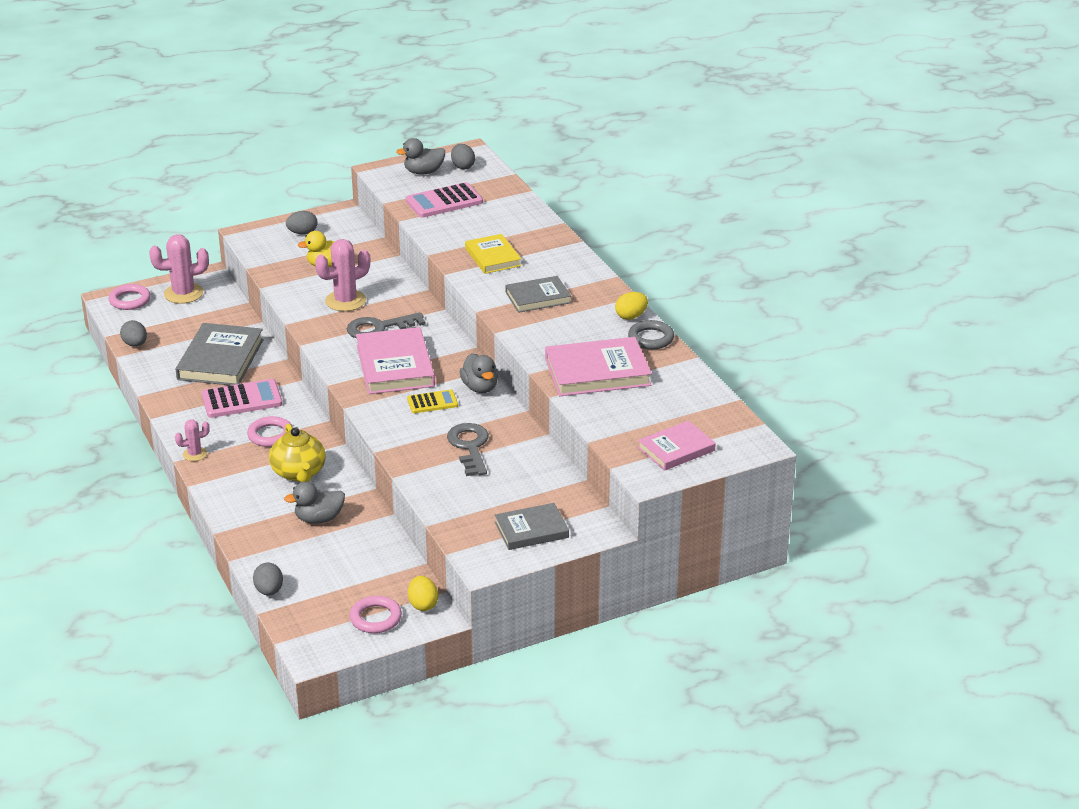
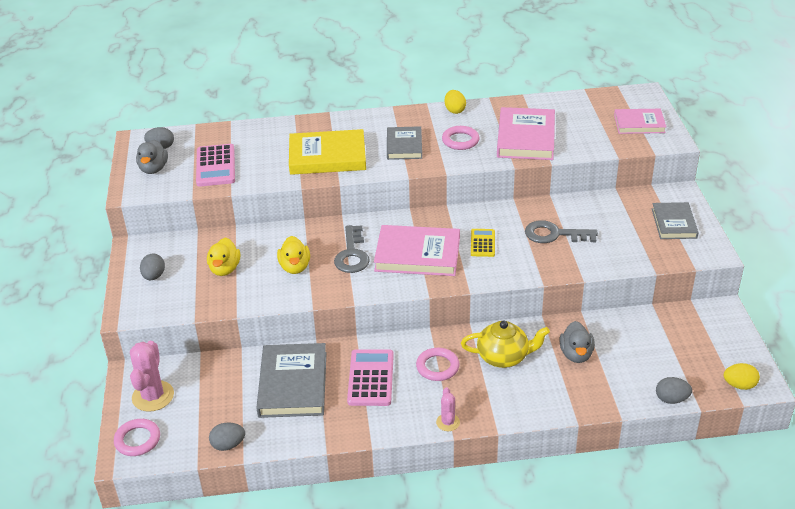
camera: 70 degrees left, 5 degrees up
(220, 359) = (293, 384): grey book -> grey book turned 60 degrees clockwise
(345, 301) = (295, 267): pink cactus -> yellow duck
(375, 618) = (719, 342): pink ring -> pink ring (460, 140)
(423, 604) = (705, 314): yellow egg -> yellow egg (739, 385)
(480, 387) = (471, 215): grey duck -> none
(493, 257) = (327, 156): yellow book -> yellow book, size x1.59
(651, 338) = (489, 108): grey ring -> none
(676, 449) = (639, 124): pink book -> pink book turned 75 degrees counterclockwise

